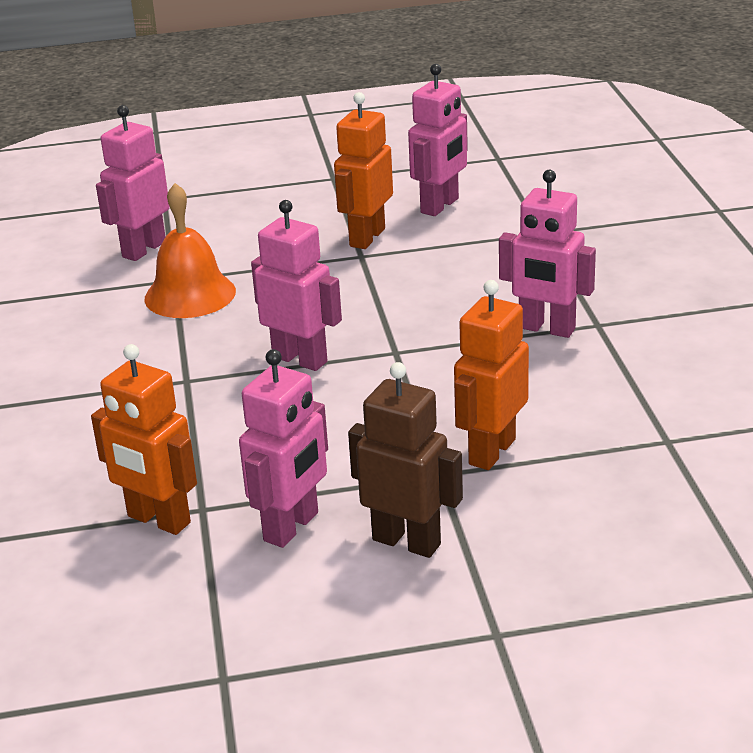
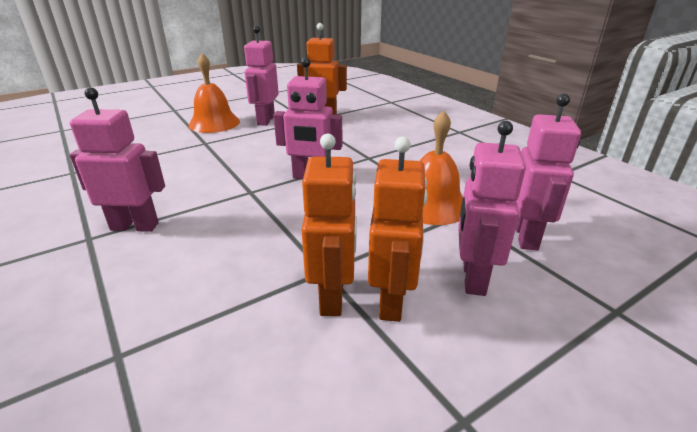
camera: 155 degrees right, 0 degrees up
(407, 541) = (214, 123): brown robot -> orange bell
(440, 206) = (266, 382): pink robot -> pink robot (473, 278)
(491, 451) = (178, 153): orange robot -> orange robot (392, 301)

